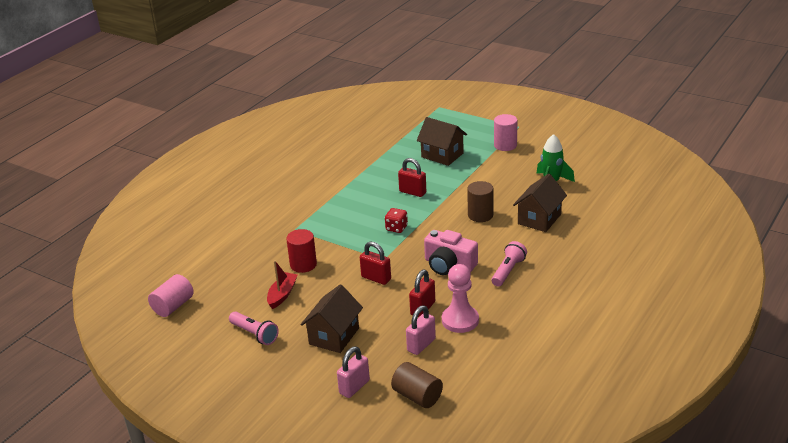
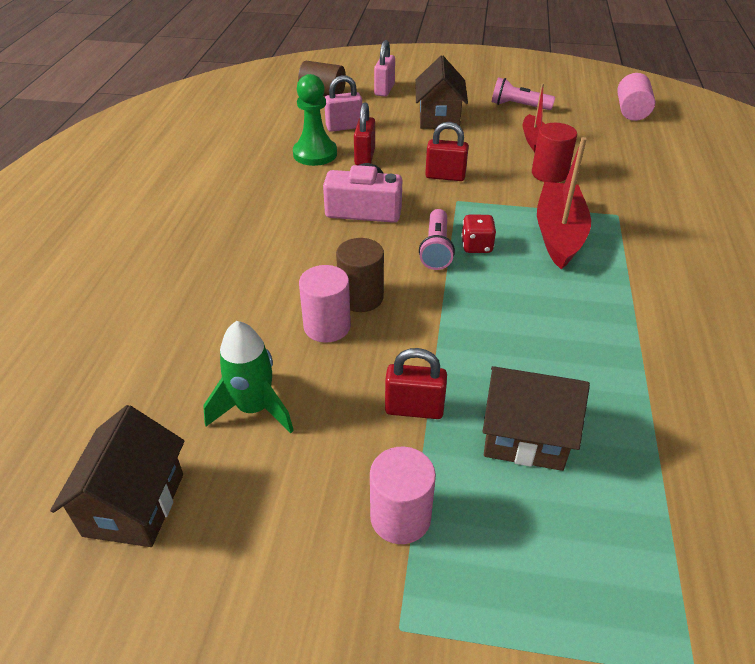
camera: 155 degrees right, 10 degrees up
(342, 225) = (559, 234): none -> red boat
(412, 192) = (507, 319): red padlock -> red padlock (414, 409)
(421, 345) = (344, 127): pink padlock -> pink padlock turned 60 degrees clockwise
(460, 320) = (315, 154): pink pawn -> green pawn
(505, 206) = (327, 326): none -> pink cylinder
(508, 271) = (279, 217): pink flashlight -> pink flashlight (436, 249)
(539, 219) = (257, 312): brown house -> brown house (134, 504)

